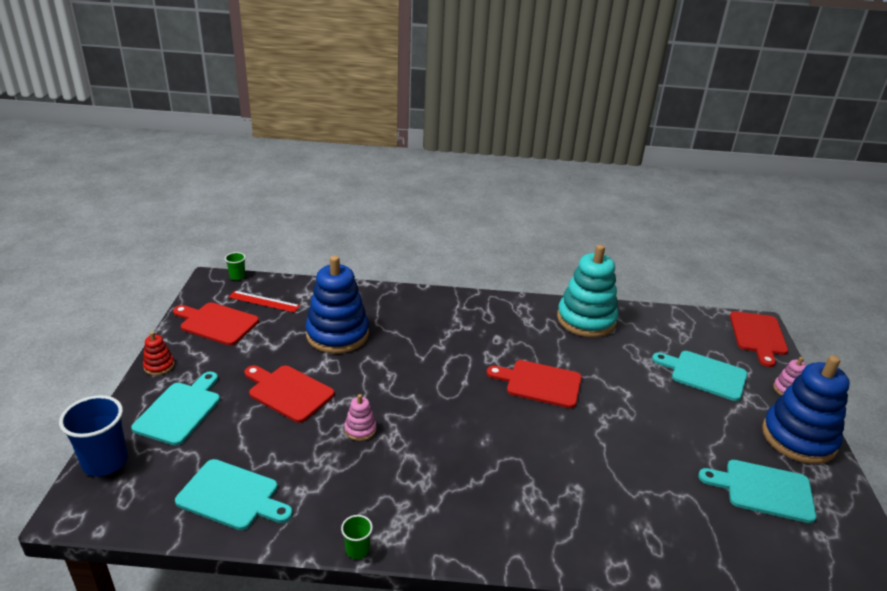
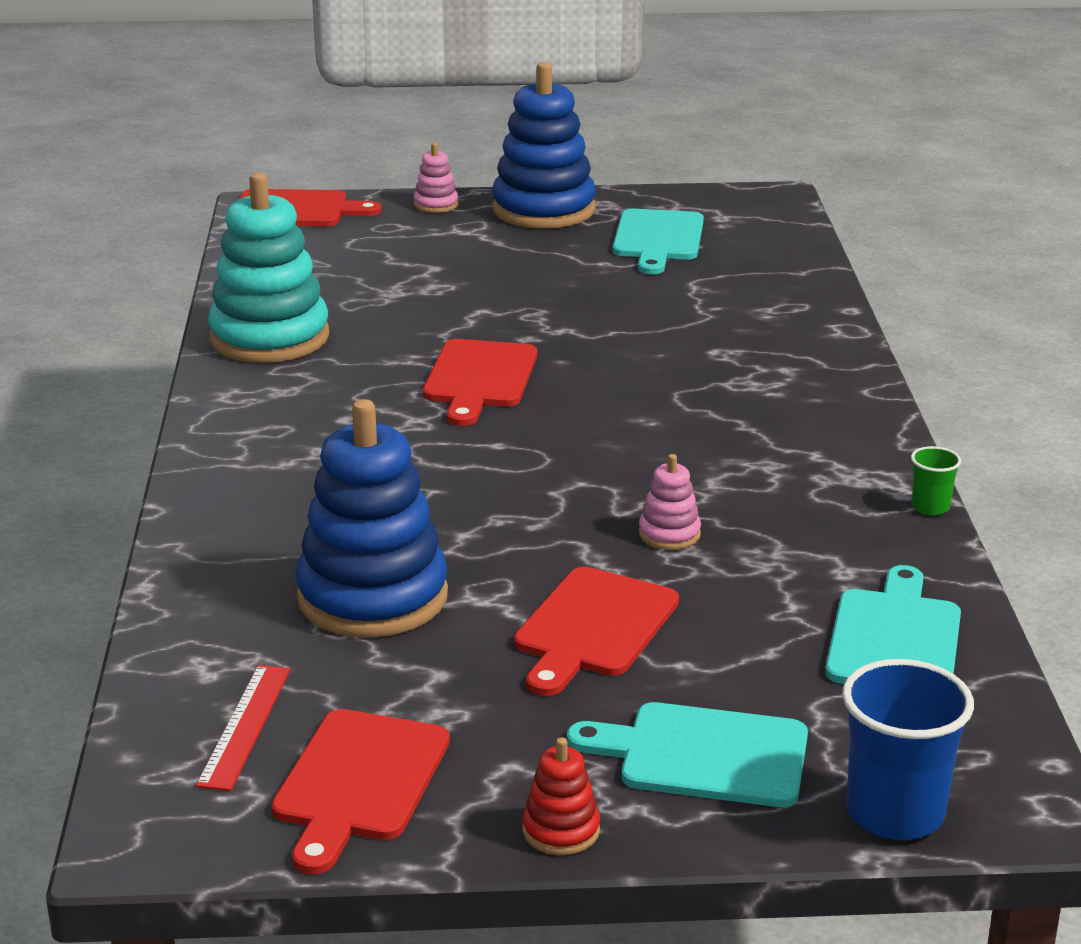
camera: 95 degrees left, 5 degrees down
(237, 276) = (114, 799): green cup -> none
(704, 374) = (414, 254): turquoise cutting board -> none

